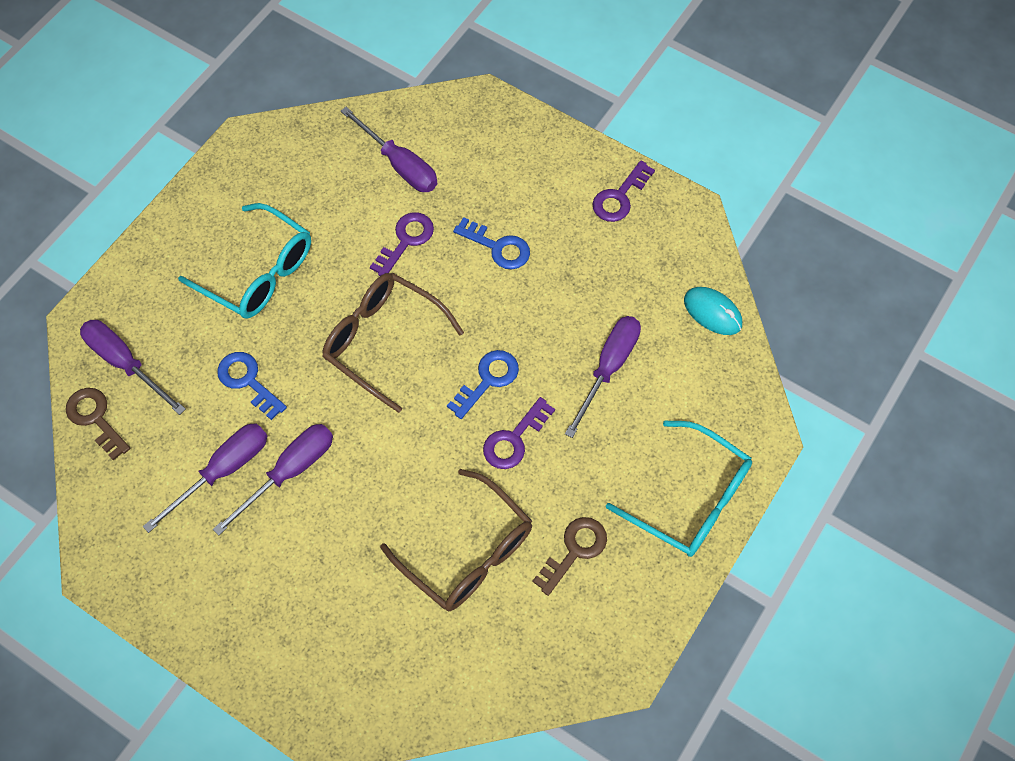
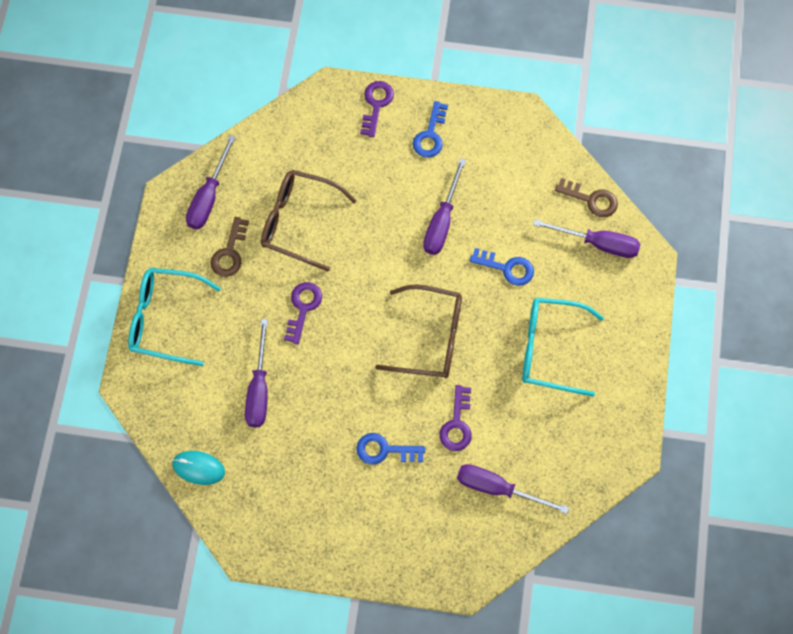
camera: 155 degrees right, 5 degrees up
(223, 471) = (485, 203): purple screwdriver -> purple screwdriver (208, 197)
(488, 380) = (341, 342): blue key -> blue key (430, 135)
(620, 197) = (309, 539): purple key -> purple key (376, 105)

